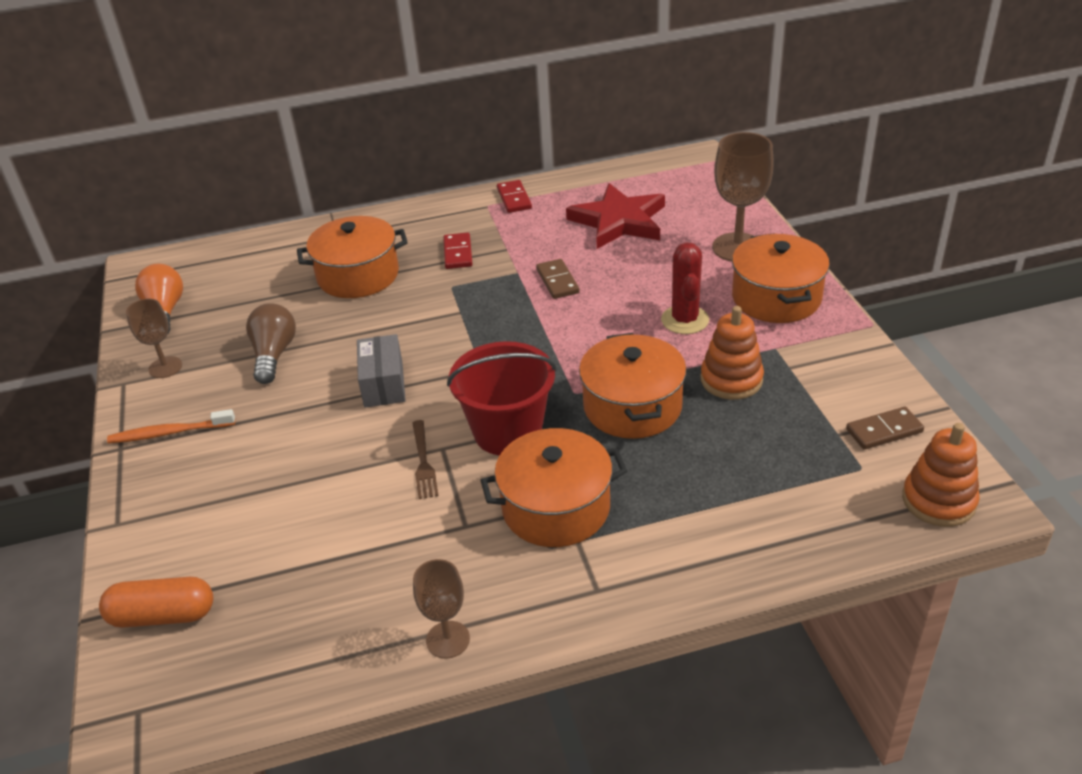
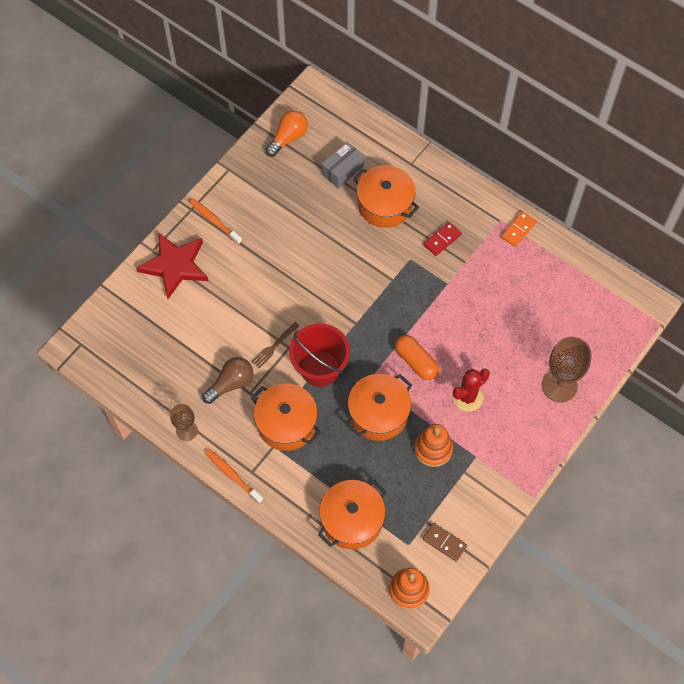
camera: 50 degrees right, 25 degrees up
(163, 615) = (124, 313): orange capsule -> orange capsule (416, 361)
(165, 367) = (251, 177): brown goblet -> none
(274, 355) = (295, 218): brown light bulb -> brown light bulb (231, 384)
(383, 384) = (312, 287): grey box -> grey box (342, 170)
(514, 199) = (518, 230): red domino -> orange domino
(557, 281) = (454, 310): brown domino -> none
(581, 618) = (232, 475): none -> orange toothbrush
(619, 221) = (538, 304): red star -> red star (175, 266)
(776, 298) = (523, 433): orange pot -> orange pot (352, 520)

